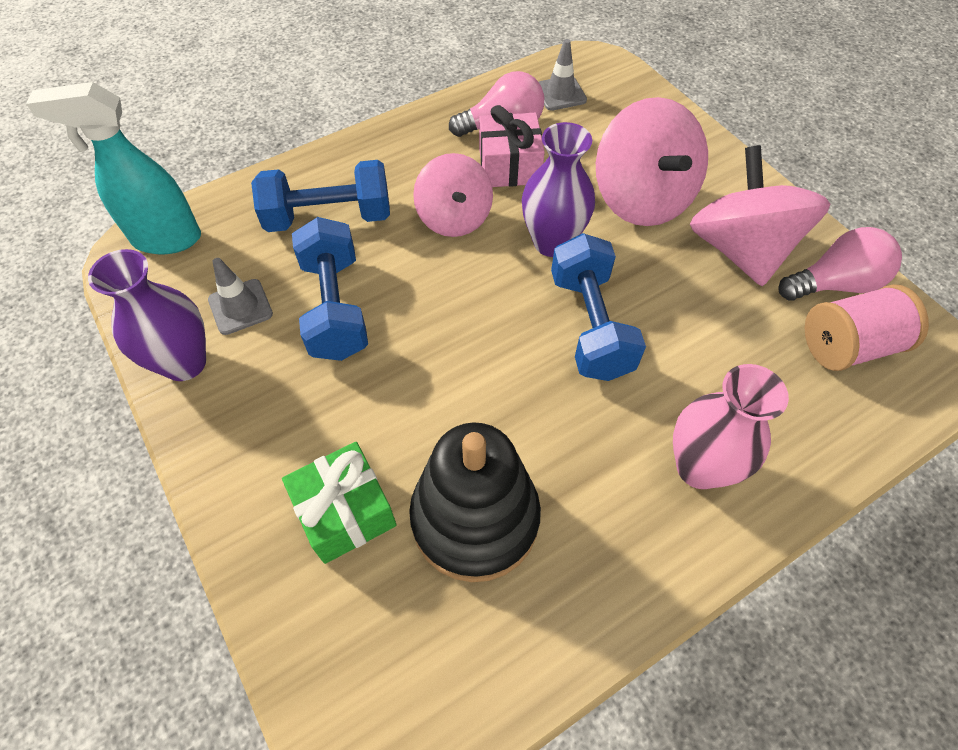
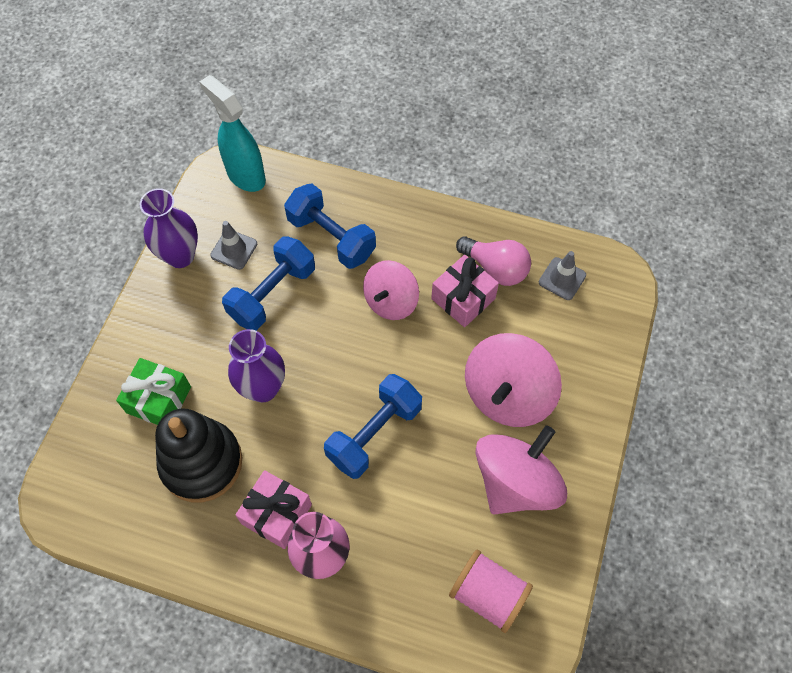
camera: 50 degrees right, 5 degrees up
(552, 242) = (420, 368): purple vase -> purple vase (263, 388)
(610, 480) = (276, 514): none -> pink gift
(834, 284) = (537, 558): pink light bulb -> none

